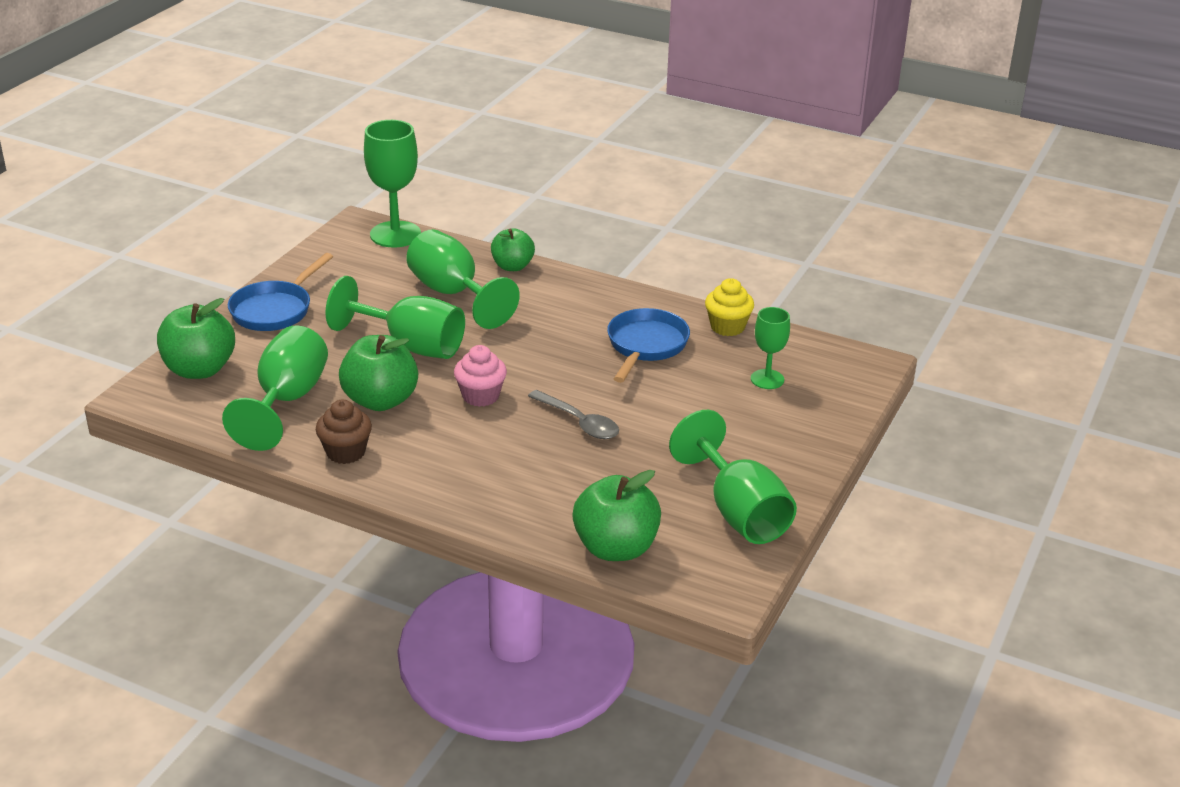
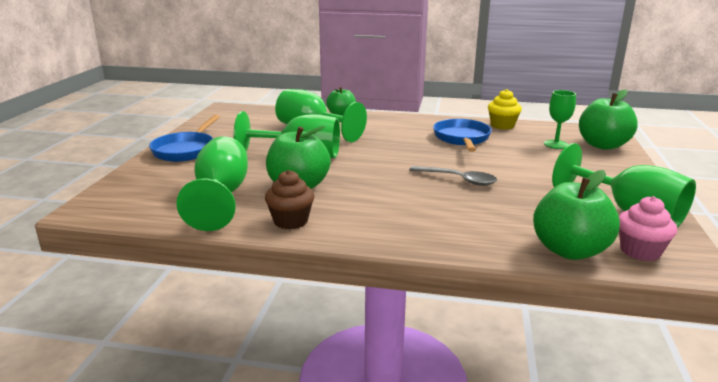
camera: 15 degrees left, 10 degrees down
(199, 369) = (137, 187): green apple -> green apple (602, 145)
(395, 234) = (253, 110): green goblet -> none
(480, 396) = (373, 175): pink cupcake -> pink cupcake (640, 251)

